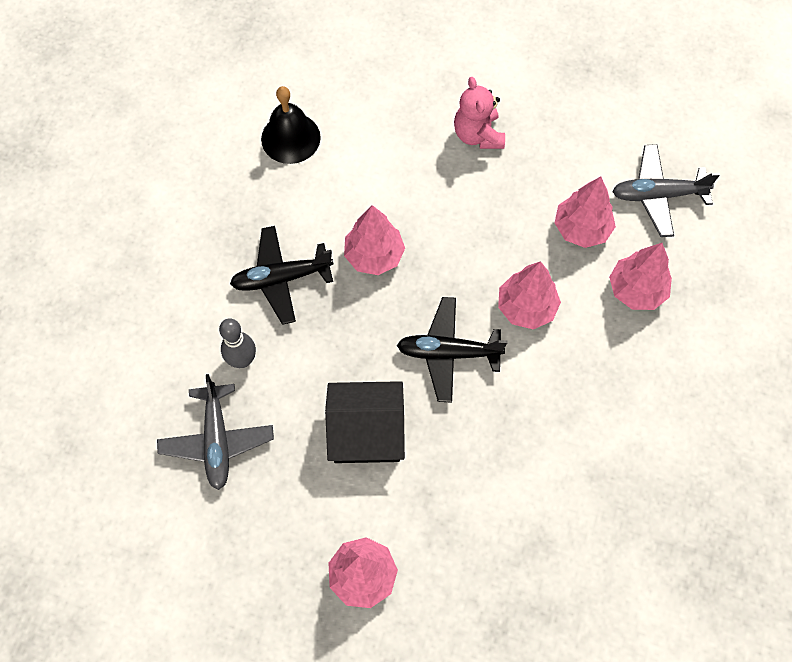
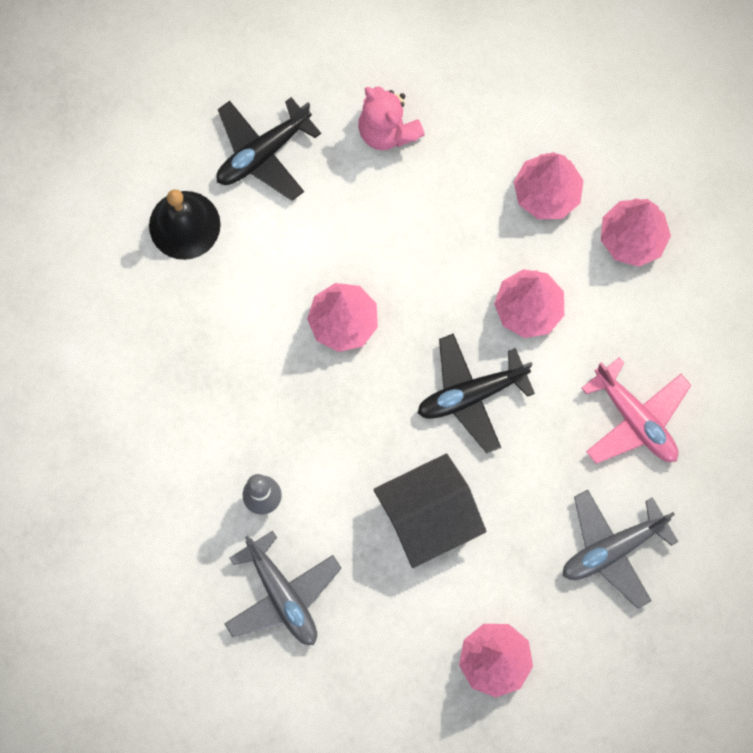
camera: 25 degrees left, 10 degrees up
(281, 278) = (258, 392): black plane -> black plane (263, 153)
(576, 431) = (635, 419): none -> pink plane
(658, 195) = (609, 118): grey plane -> grey plane (612, 549)

